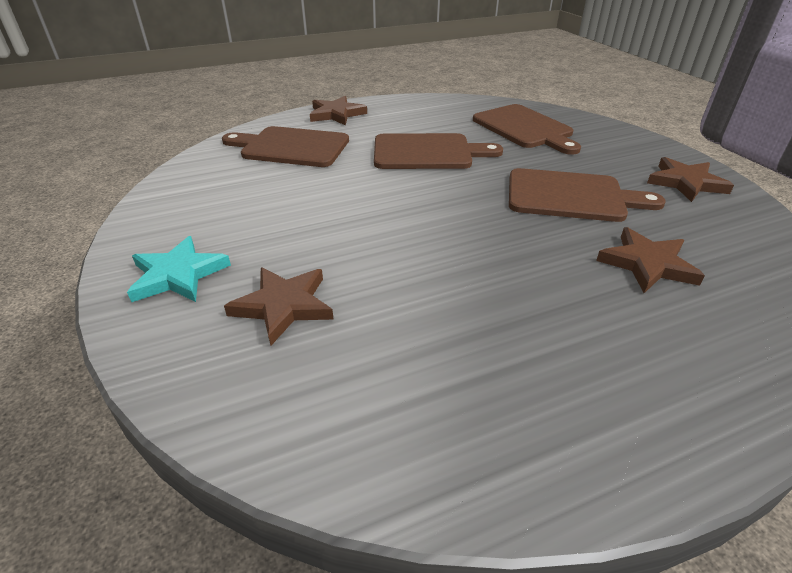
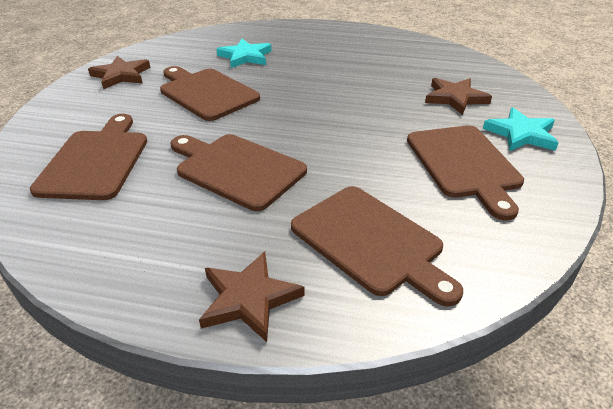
camera: 145 degrees left, 0 degrees up
(241, 215) = (464, 164): none -> brown cutting board
(647, 264) = (245, 57): brown star -> turquoise star

